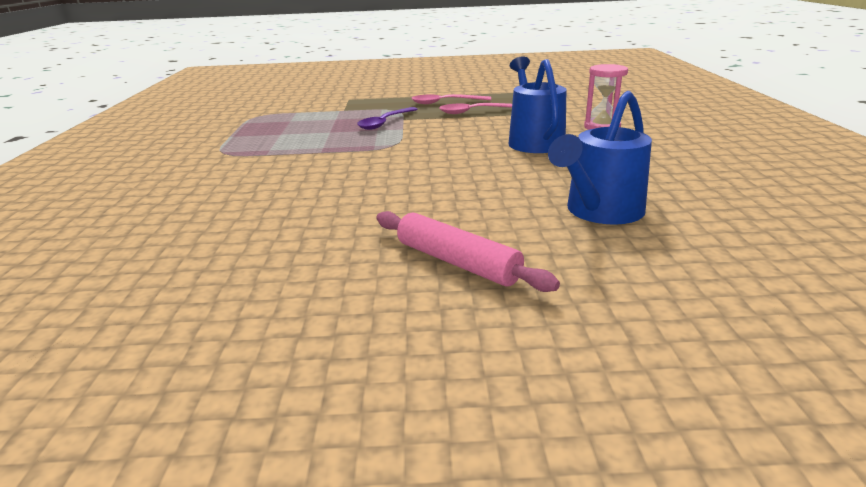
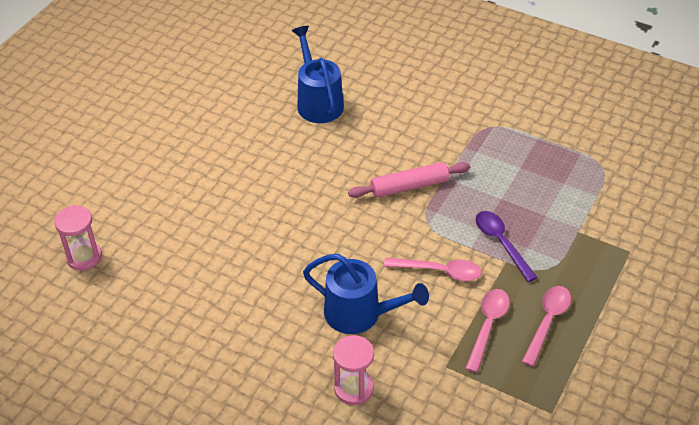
camera: 120 degrees right, 20 degrees up
(444, 131) = (440, 271): none -> pink spoon
(457, 262) = (215, 175): pink rolling pin -> pink rolling pin (409, 186)
(600, 212) = (209, 261): blue watering can -> blue watering can (318, 102)
(770, 300) = (84, 257): none -> pink hourglass

